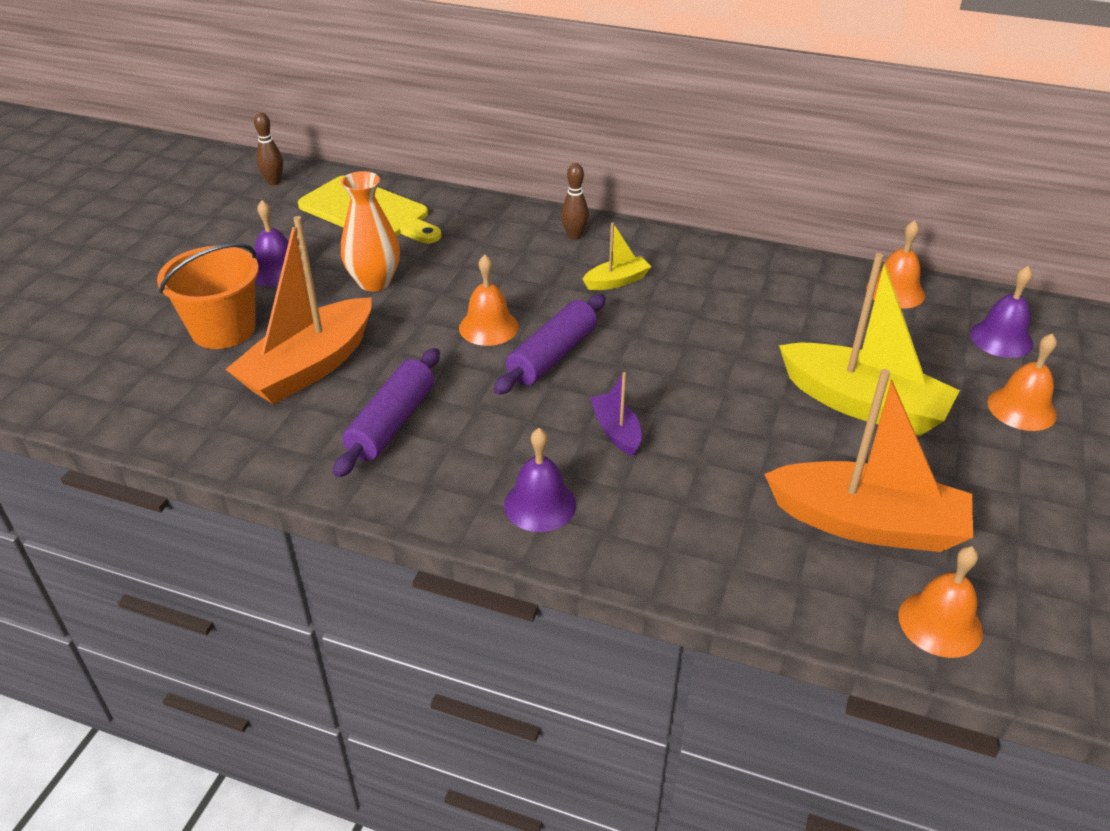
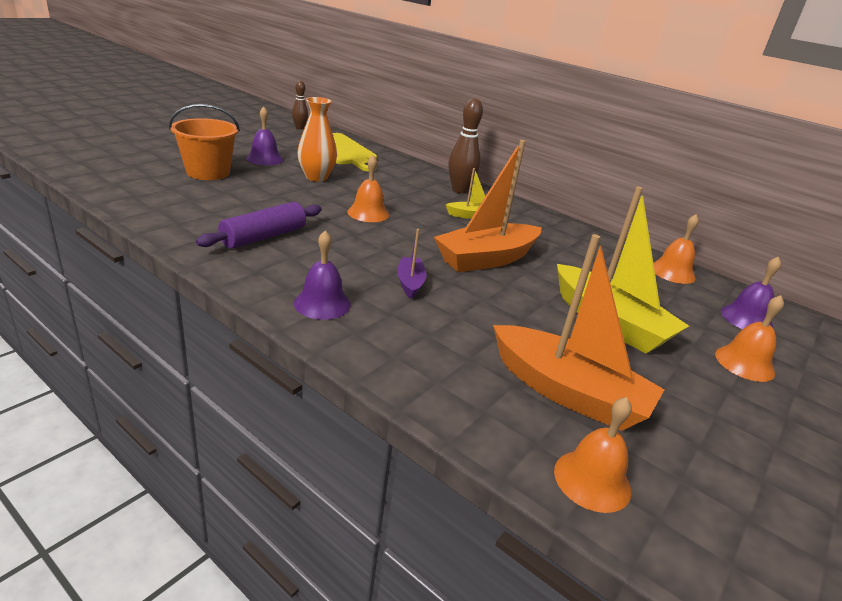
camera: 15 degrees right, 10 degrees down
(309, 367) = (240, 200): orange boat -> orange boat (486, 259)
(552, 356) = (398, 236): purple rolling pin -> none
(574, 236) = (459, 190): brown bowling pin -> brown bowling pin, size x1.65

